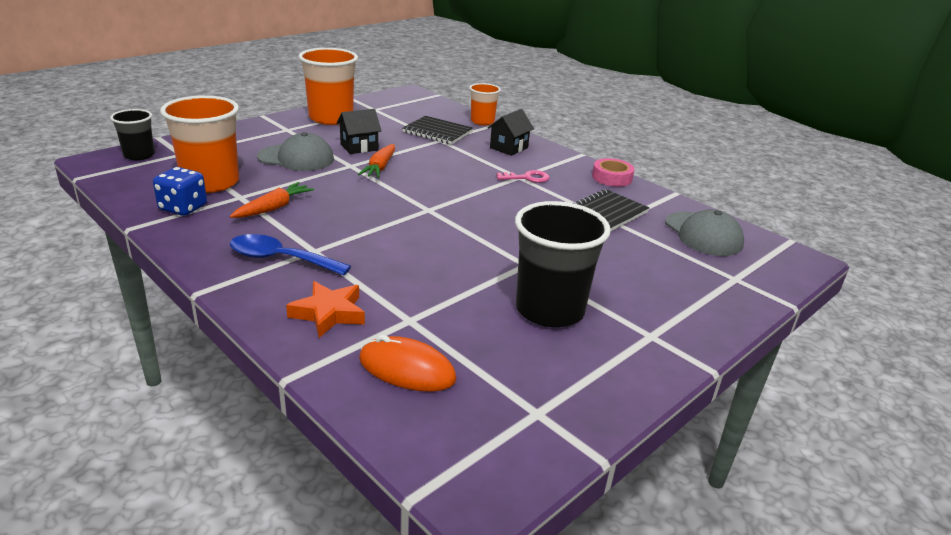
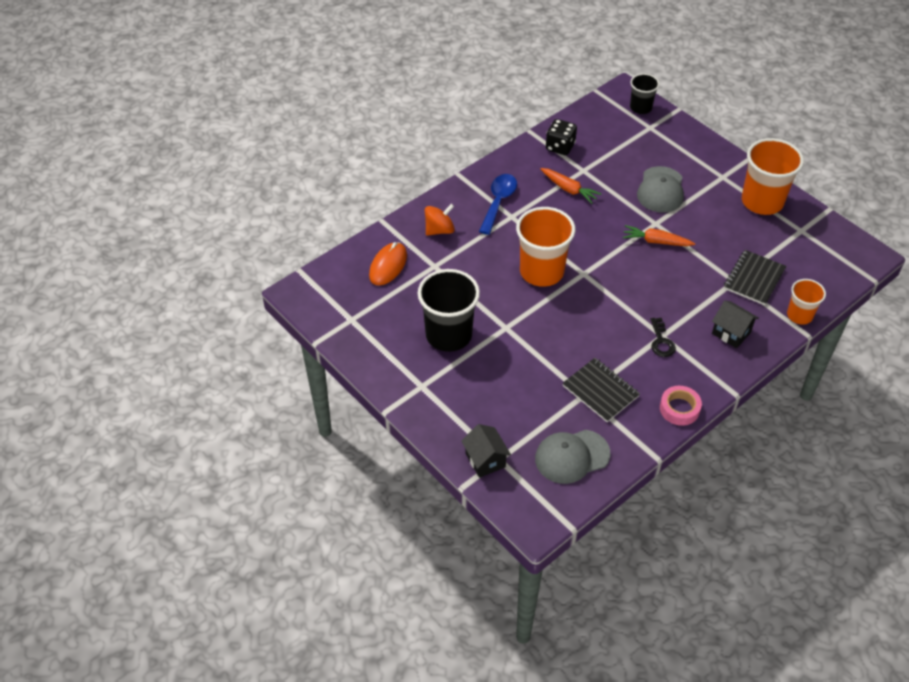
camera: 95 degrees right, 20 degrees up
(183, 208) = (560, 147): blue dice -> black dice
(210, 183) = (602, 152): orange cup -> orange cup (541, 271)
(329, 313) = (439, 230): orange star -> orange spinning top
(359, 147) = (697, 225): black house -> black house (485, 460)
(527, 178) = (661, 341): pink key -> black key

